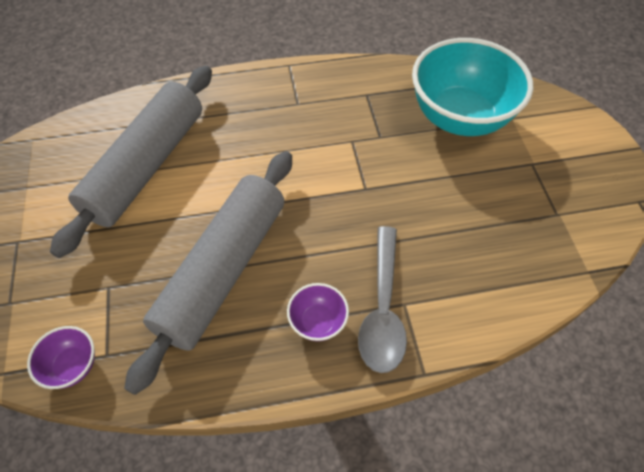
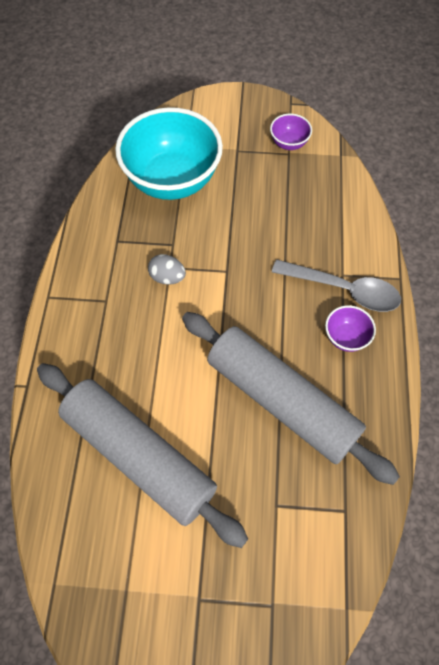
camera: 75 degrees left, 5 degrees up
(73, 366) = (350, 542): purple bowl -> purple bowl (289, 143)
(339, 142) = (167, 277): none -> grey egg

